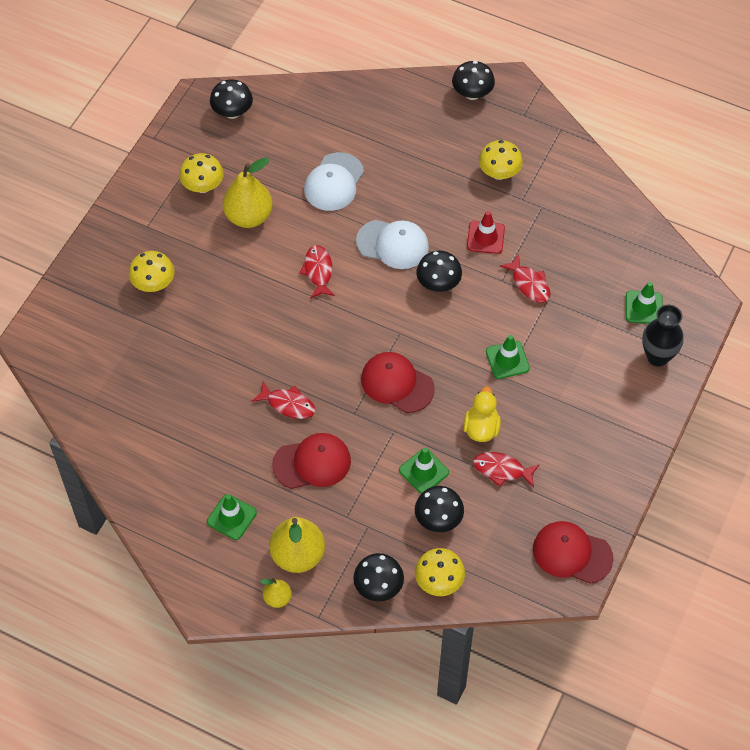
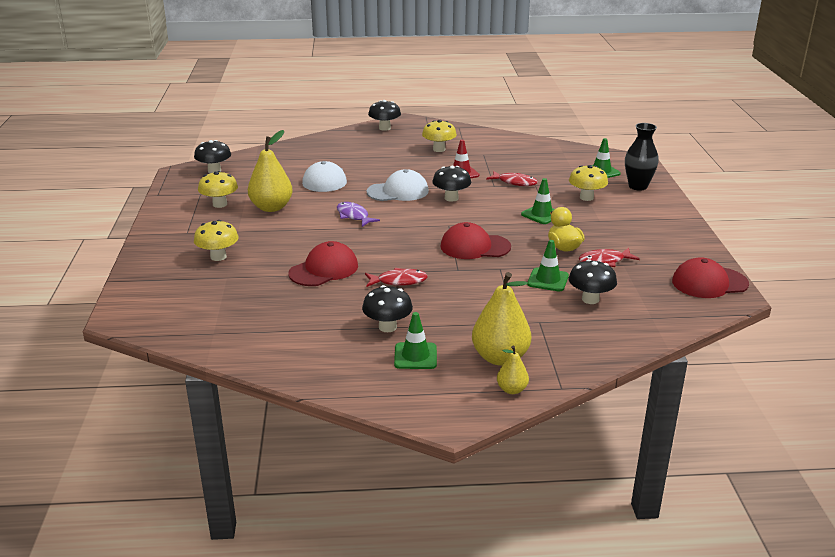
camera: 30 degrees left, 30 degrees down
(312, 463) = (453, 304): red cap -> red cap (324, 269)
(318, 271) = (353, 216): red fish -> purple fish
(378, 587) = (590, 351): black mushroom -> black mushroom (387, 327)
(439, 582) = (634, 331): yellow mushroom -> yellow mushroom (586, 197)

